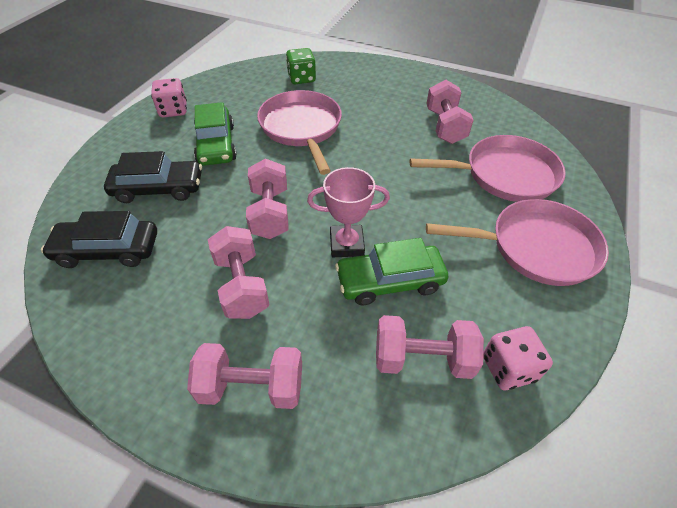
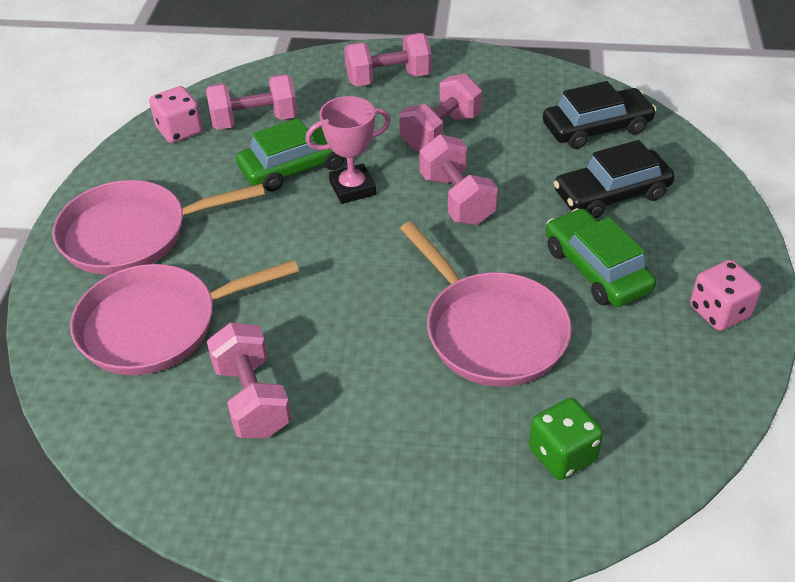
camera: 165 degrees right, 5 degrees down
(242, 285) = (440, 132): pink dumbbell -> pink dumbbell turned 75 degrees clockwise

